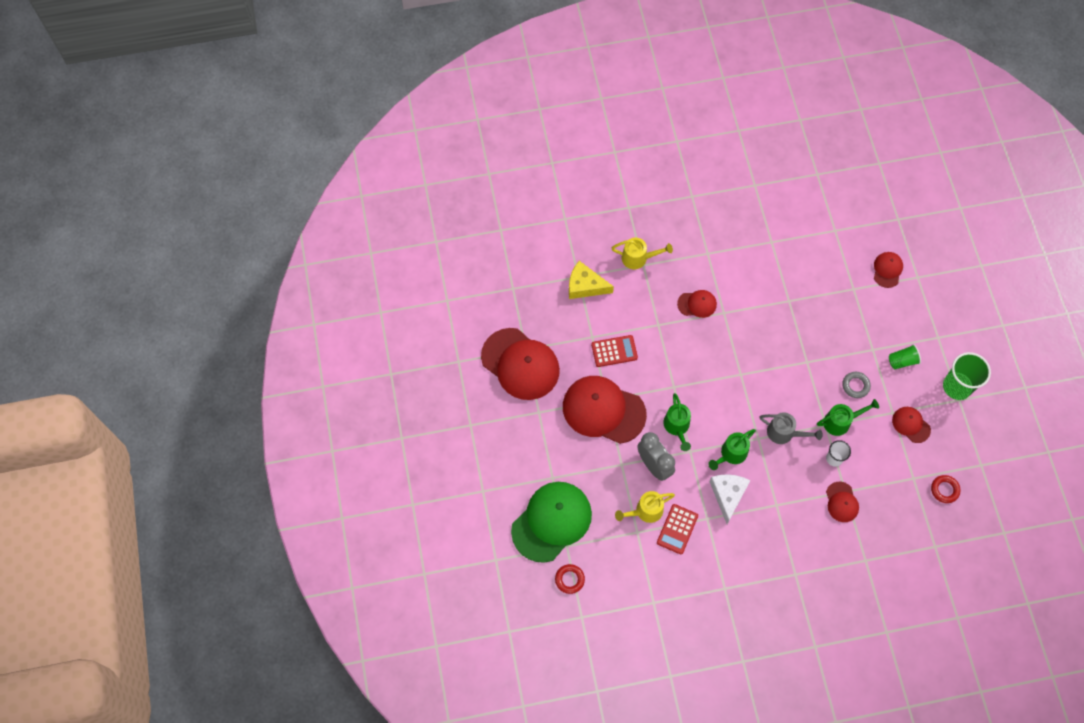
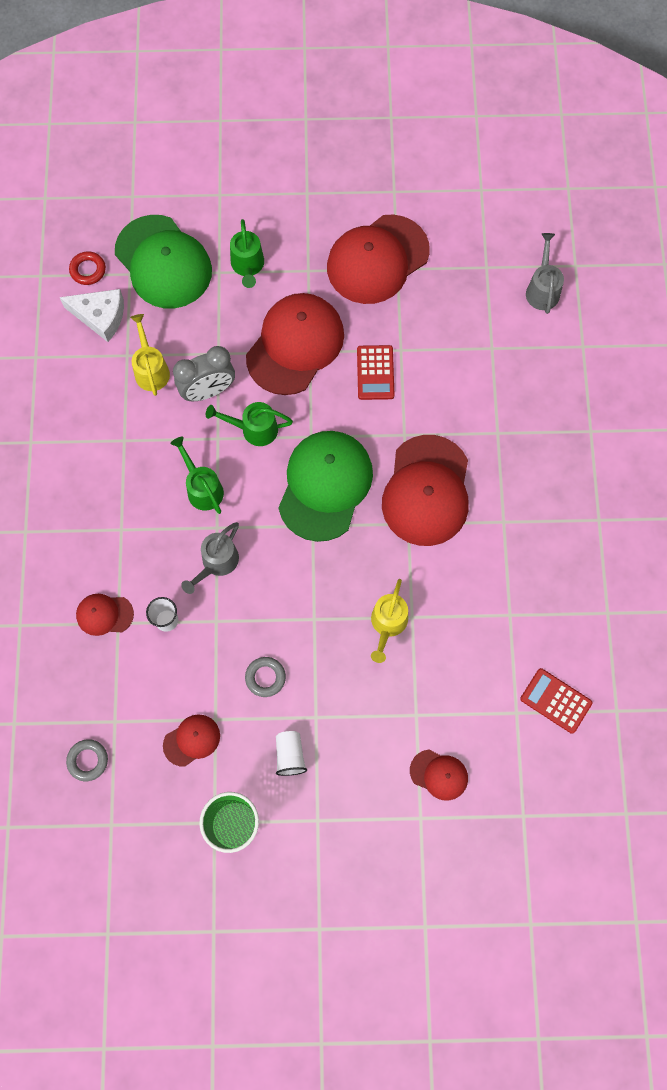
camera: 100 degrees right, 5 degrees up
(524, 249) = (542, 289): none -> grey watering can
(585, 286) = (476, 354): yellow cheese -> none
(638, 258) = (508, 429): yellow watering can -> yellow watering can (387, 624)
(677, 529) = (119, 402): red calculator -> red calculator (556, 700)
(697, 304) = (426, 491): red cap -> red cap, size x2.10
(709, 371) = (325, 486): none -> green cap
(728, 495) = (148, 472): white cheese -> white cheese (100, 316)
(841, 422) = (217, 643): green watering can -> green watering can (248, 267)
(902, 361) = (290, 755): green cup -> white cup
(944, 490) = (88, 760): red ring -> grey ring

